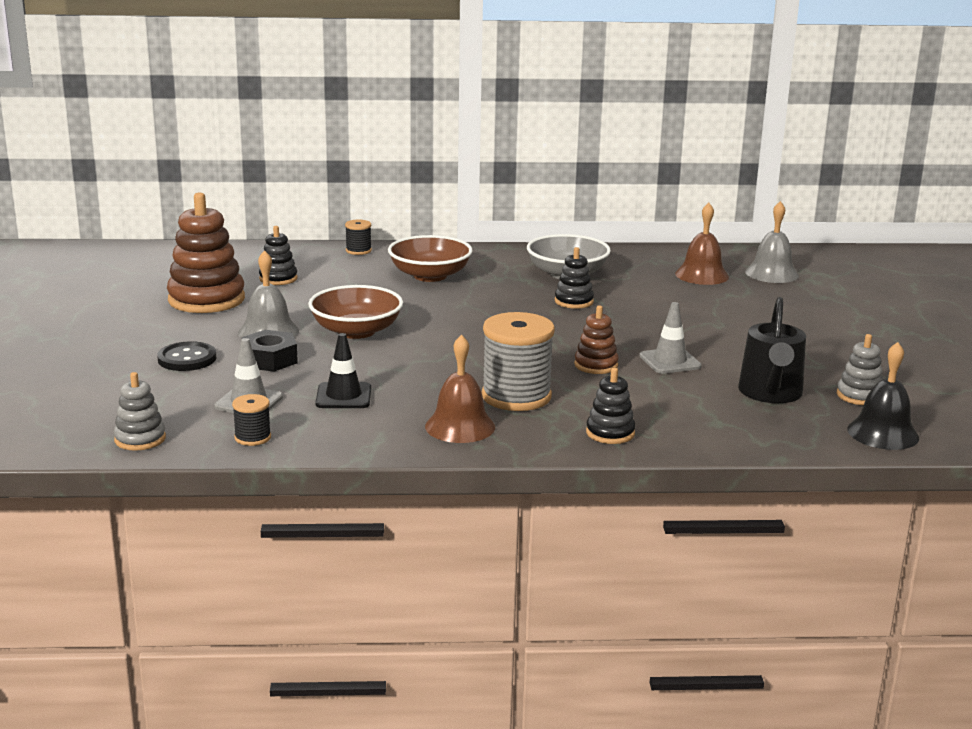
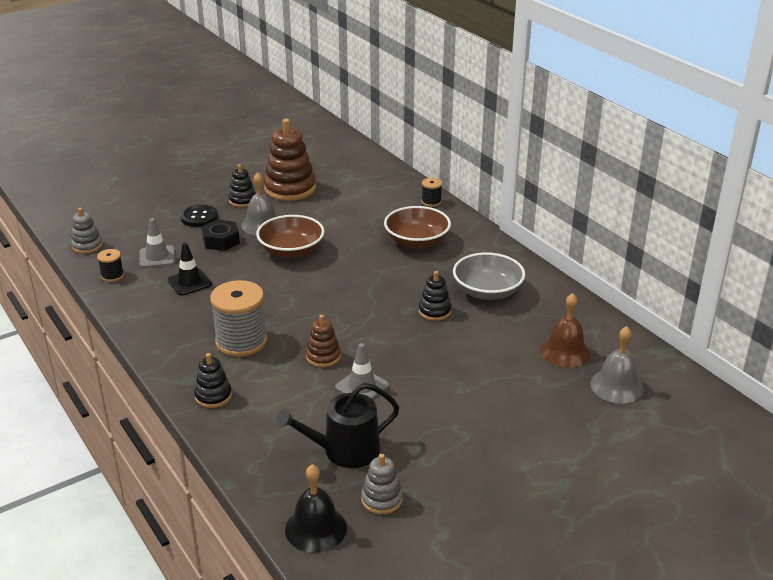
camera: 60 degrees right, 10 degrees up
(278, 278) = (348, 196): black stacking toy -> black stacking toy (242, 200)
(460, 426) = (178, 336): brown bell -> none

